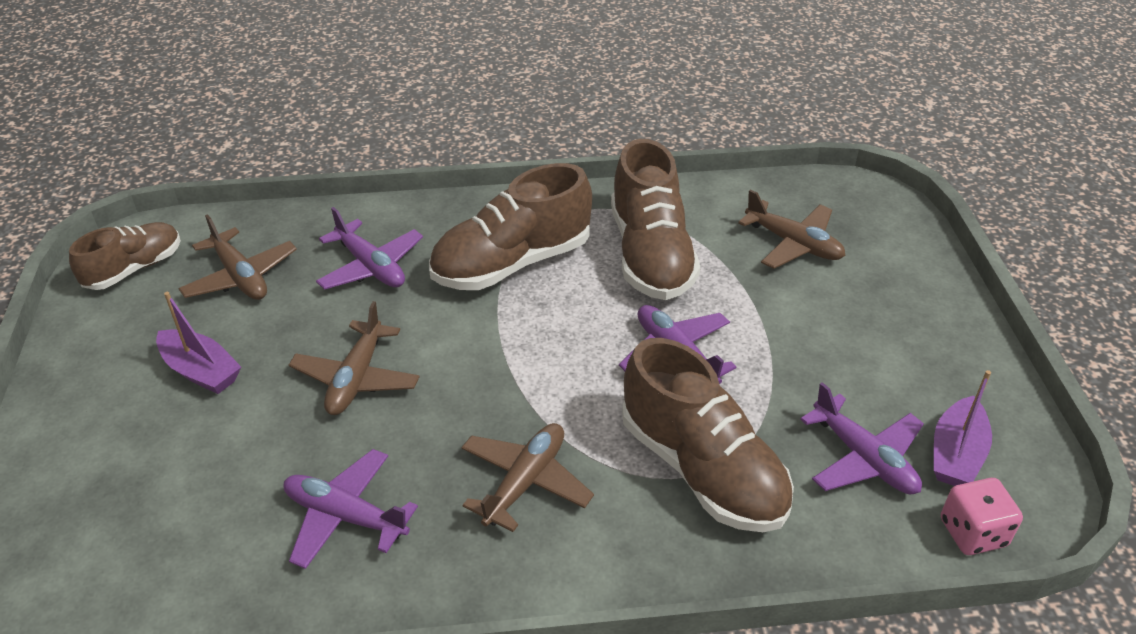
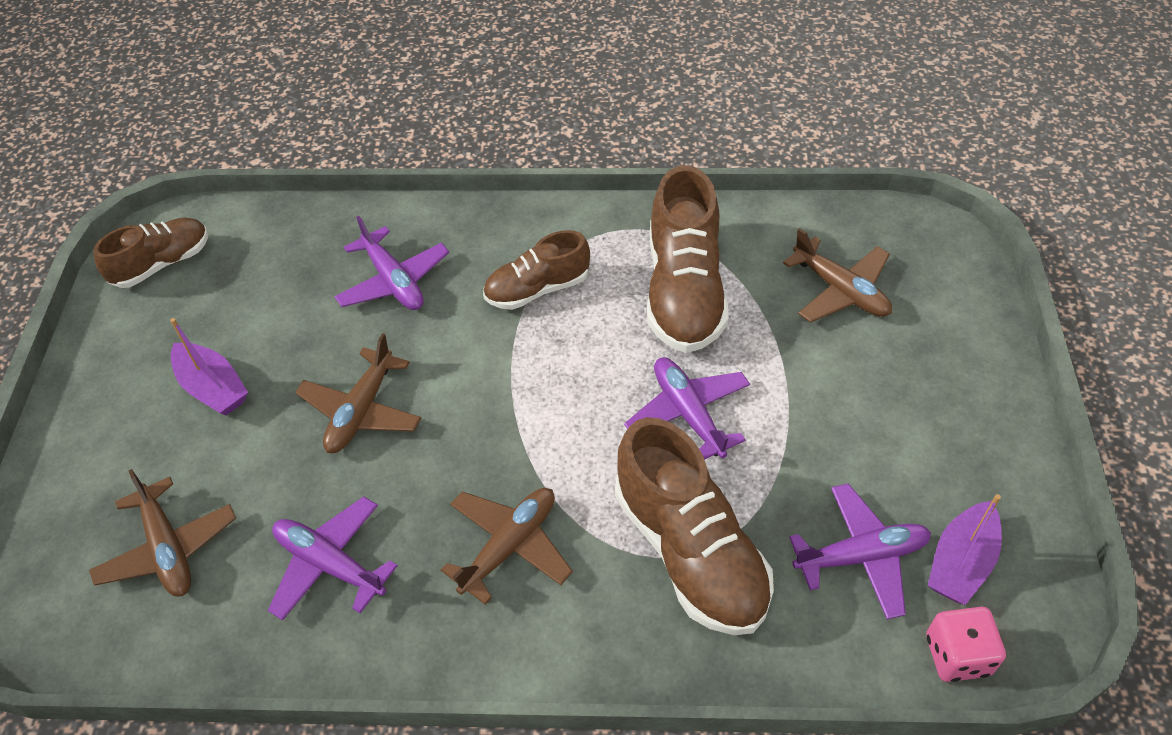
camera: 10 degrees right, 10 degrees up
(240, 276) = (263, 281): brown plane -> brown plane (168, 548)
(512, 263) = (537, 289): brown shoe -> brown shoe, size x0.61
(863, 458) = (861, 556): purple plane -> purple plane turned 75 degrees counterclockwise

